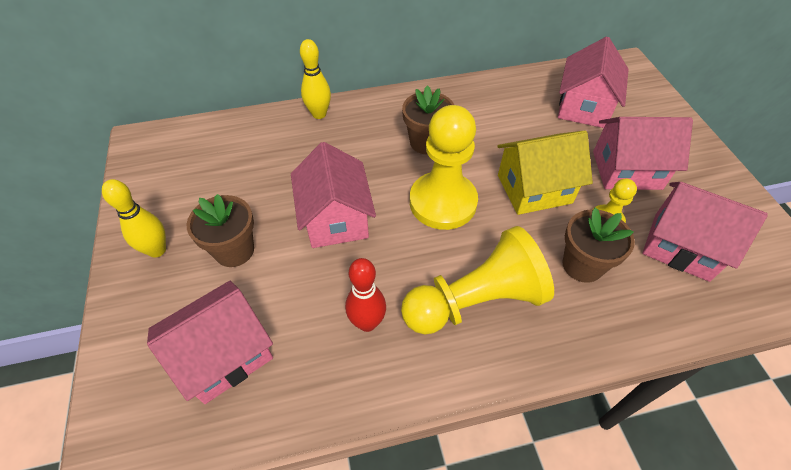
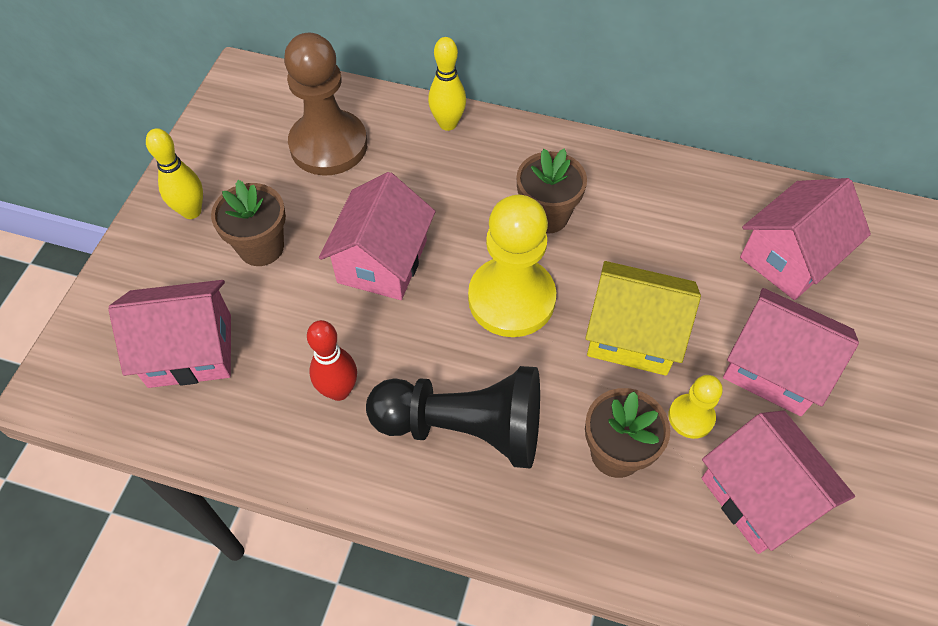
camera: 30 degrees right, 5 degrees up
(241, 160) = (328, 145): none -> brown pawn
(475, 301) = (464, 427): yellow pawn -> black pawn

